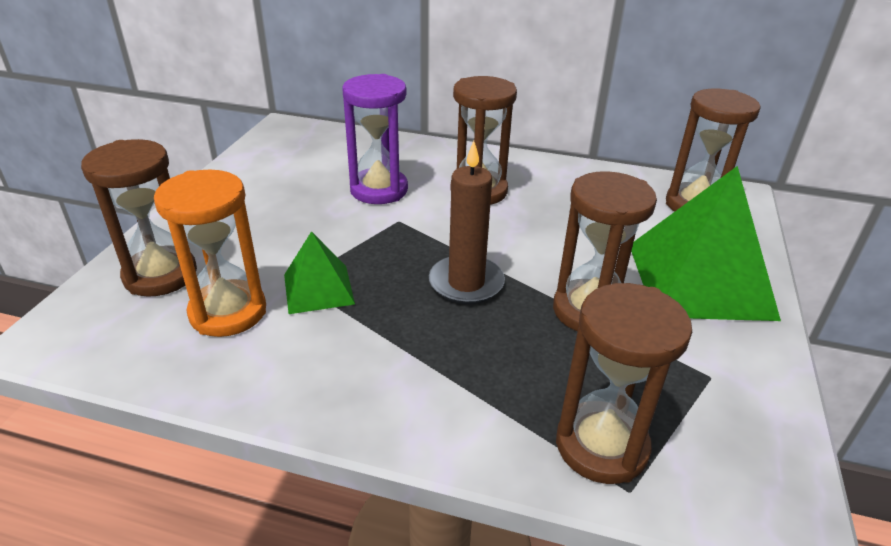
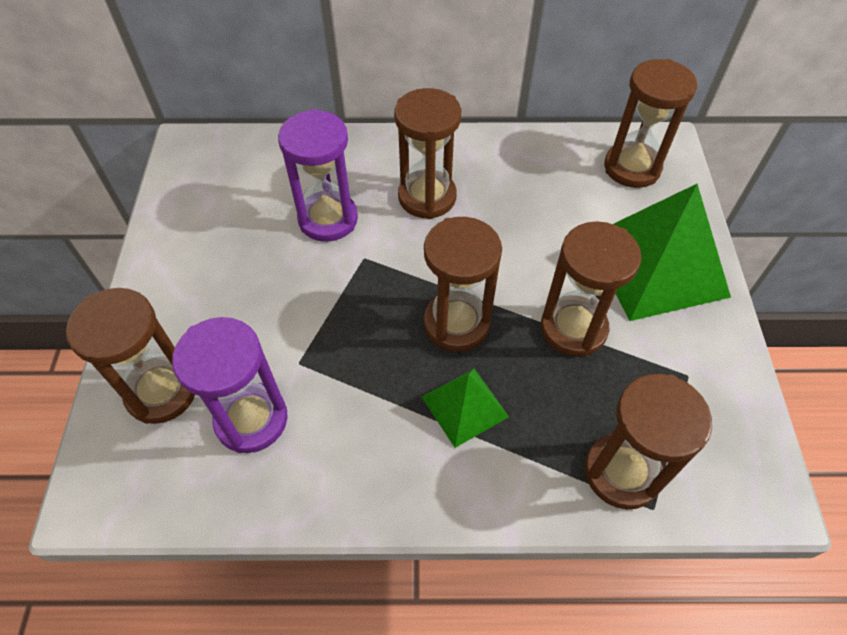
camera: 15 degrees left, 20 degrees up
(228, 312) = (251, 419): orange hourglass -> purple hourglass
(318, 289) = (324, 368): green pyramid -> green pyramid (464, 406)
(466, 283) = (456, 323): brown candle -> brown hourglass

